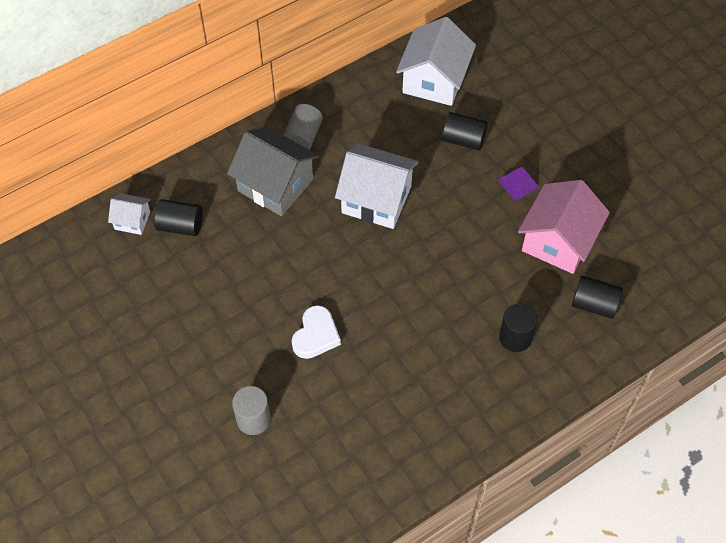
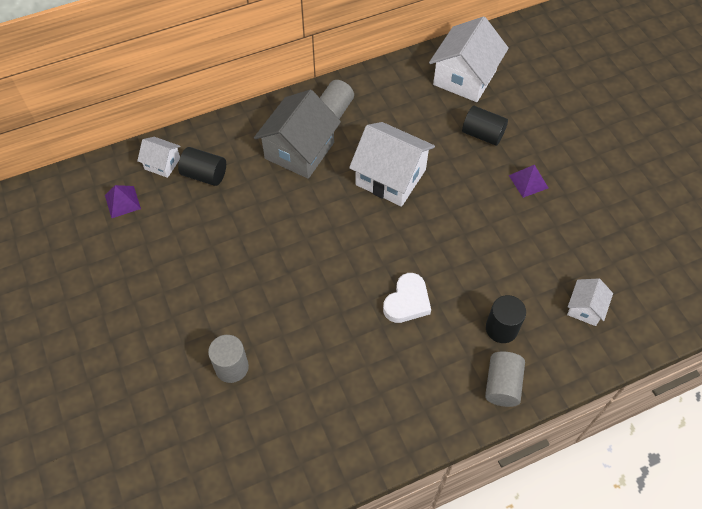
camera: 10 degrees right, 0 degrees up
(99, 268) = (122, 202): none -> purple pyramid
(275, 185) = (299, 150): grey house -> grey house turned 75 degrees clockwise
(316, 335) = (308, 295): white heart -> white heart (407, 301)
(525, 393) = (502, 385): none -> grey cylinder
(558, 241) = (559, 241): pink house -> none
(594, 304) = (585, 308): black cylinder -> white house

